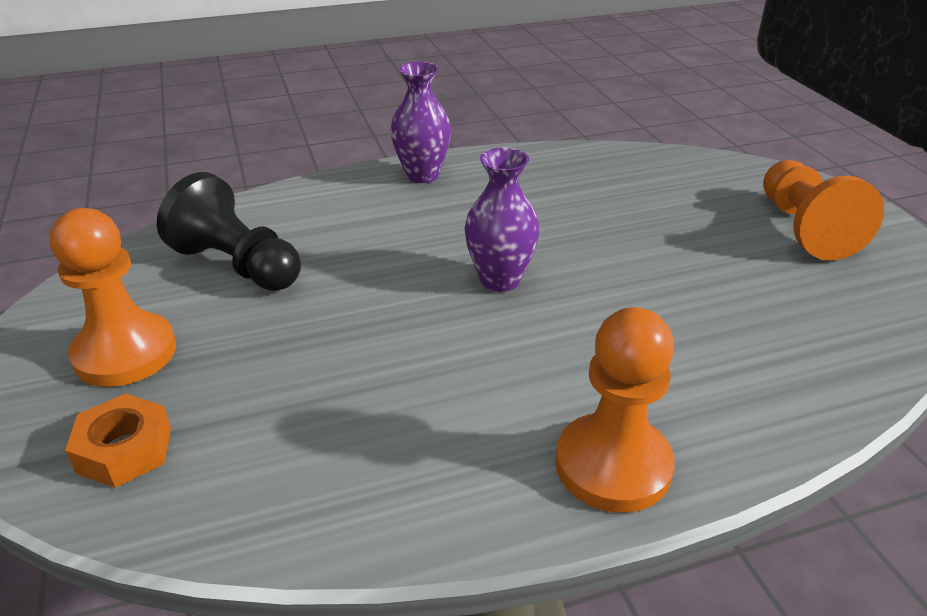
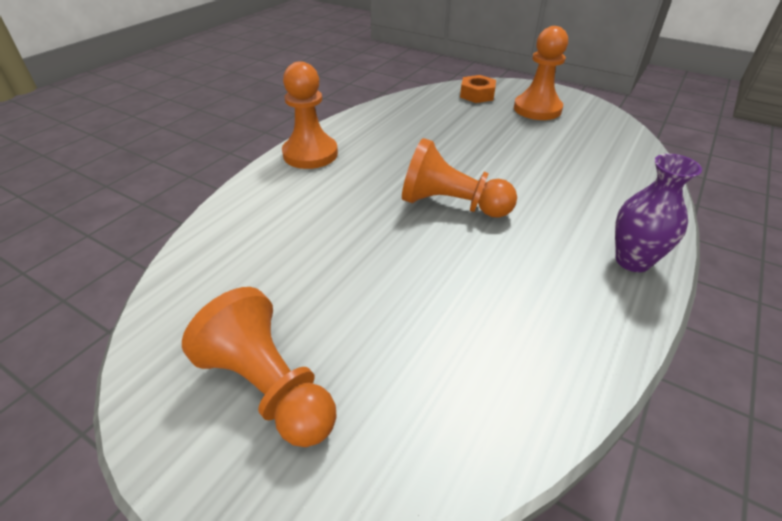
camera: 140 degrees right, 5 degrees up
(238, 265) = (580, 150): black pawn -> none
(500, 280) = (451, 205): purple vase -> orange pawn

